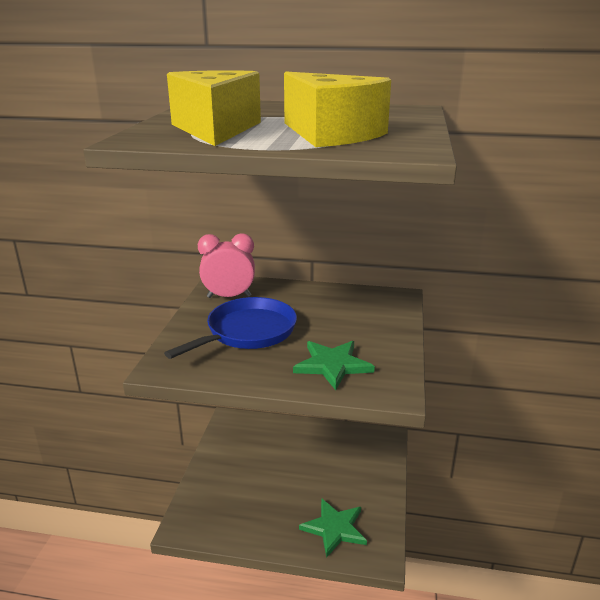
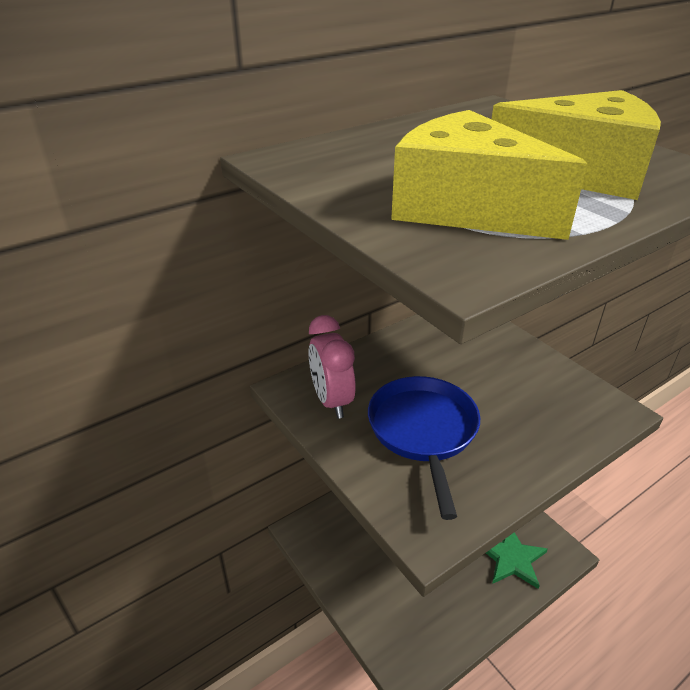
camera: 45 degrees left, 10 degrees up
(229, 297) = (331, 401): pink clock -> pink clock turned 60 degrees counterclockwise
(332, 365) = (542, 417): green star -> none

